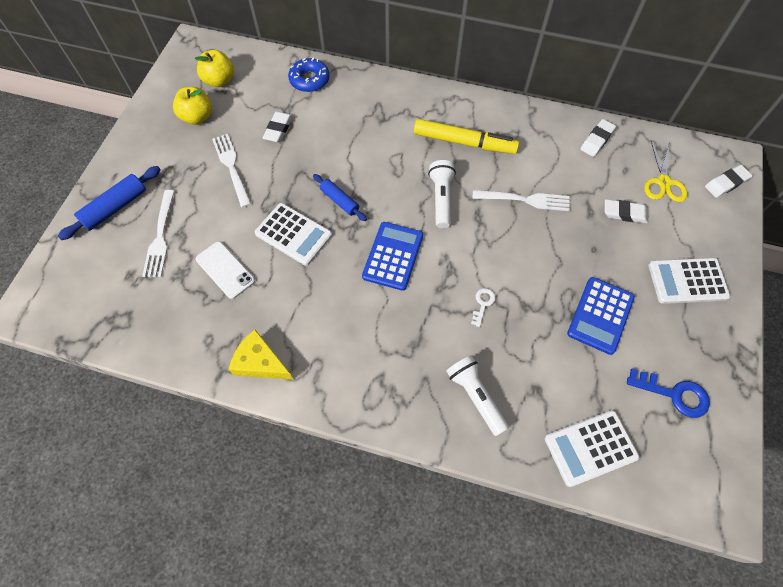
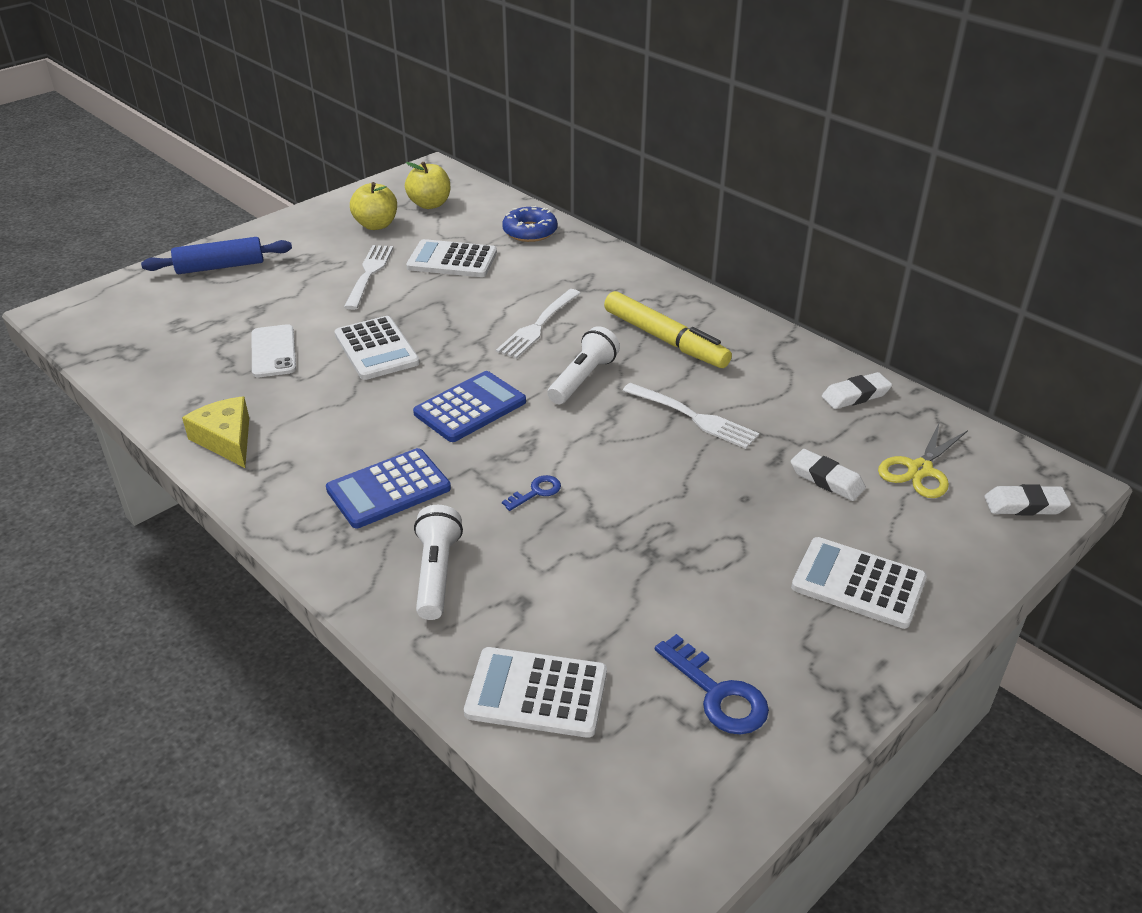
camera: 30 degrees right, 25 degrees down
(160, 237) = (238, 303): white fork -> white fork (538, 326)
(278, 129) = (452, 260): white eraser -> white calculator
(339, 201) = (458, 339): blue rolling pin -> none
(483, 304) = (536, 492): white key -> blue key
(600, 315) = (687, 566): blue calculator -> blue calculator (388, 489)

